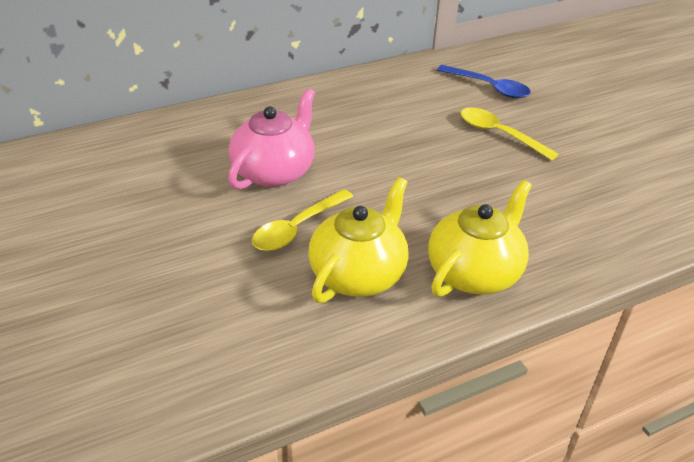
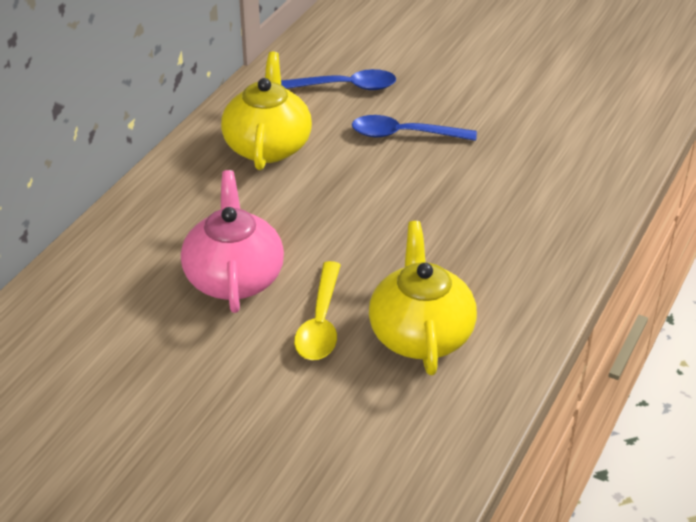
camera: 35 degrees left, 0 degrees up
(475, 272) = (512, 280): yellow teapot -> yellow teapot (268, 146)
(499, 134) = (404, 135): yellow spoon -> blue spoon

